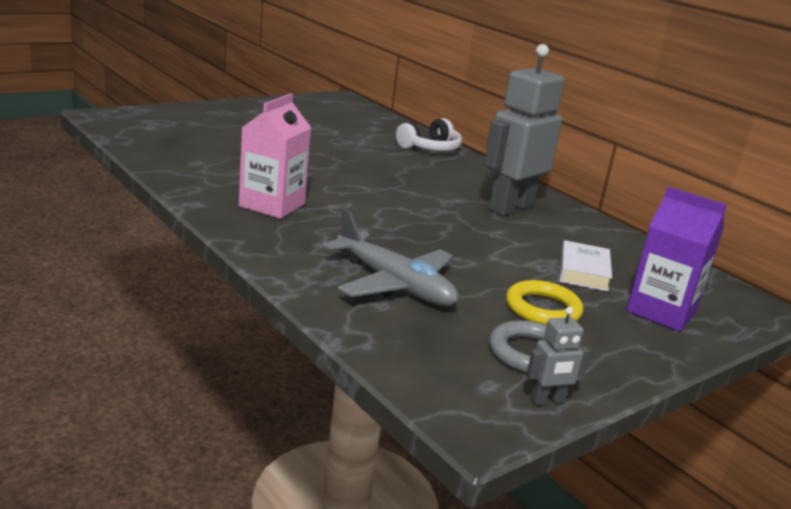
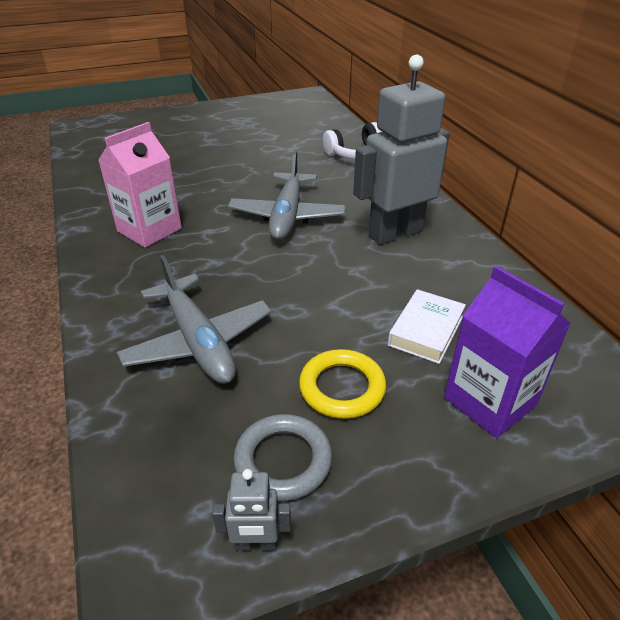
camera: 20 degrees right, 15 degrees up
(401, 195) = (287, 216): none -> grey plane

